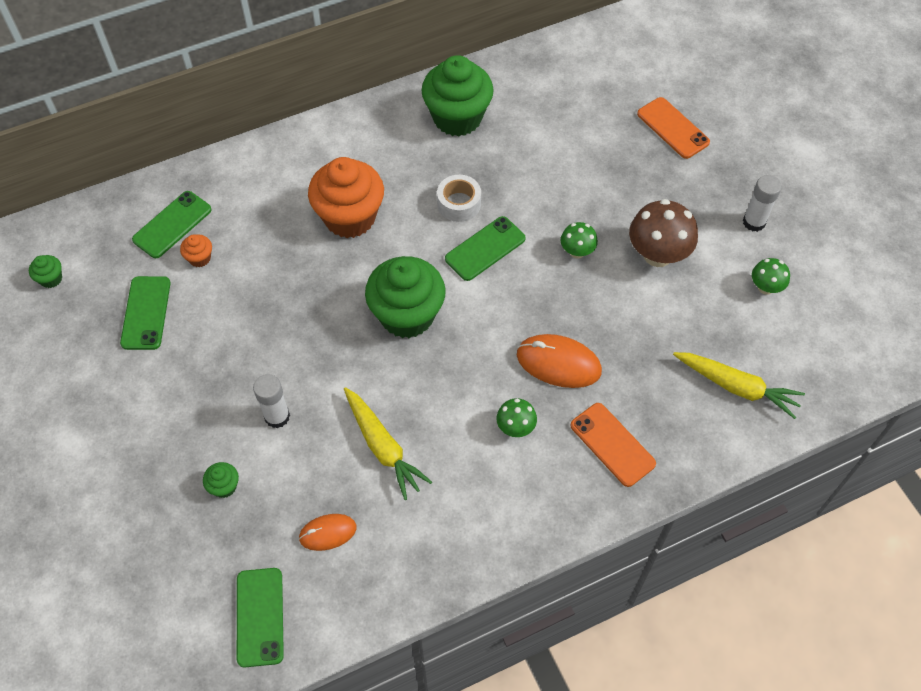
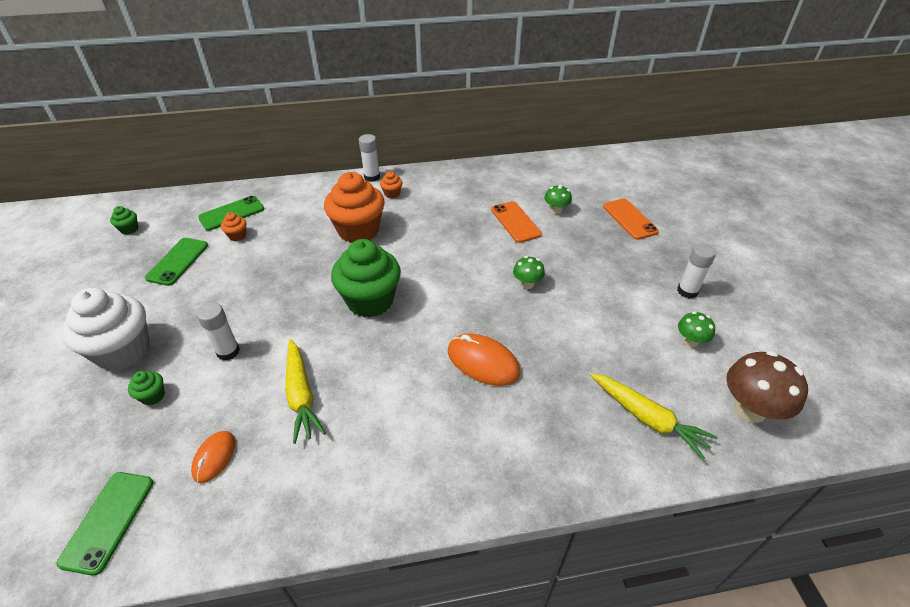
camera: 15 degrees right, 15 degrees down
(157, 444) = (123, 351): none -> white cupcake
(327, 533) = (214, 457): orange mouse -> orange mouse turned 75 degrees counterclockwise
(329, 124) = (372, 177): none -> white glue stick
(367, 148) = (392, 194): none -> orange cupcake
(457, 118) = (465, 187): green cupcake -> none
(459, 204) = (444, 237): white tape -> none
(485, 249) = (452, 268): green phone -> none
(515, 427) = (424, 406): green mushroom -> green mushroom (556, 210)
(612, 444) = (511, 442): orange phone -> orange phone (515, 222)
(657, 254) = (596, 298): brown mushroom -> brown mushroom (750, 409)

